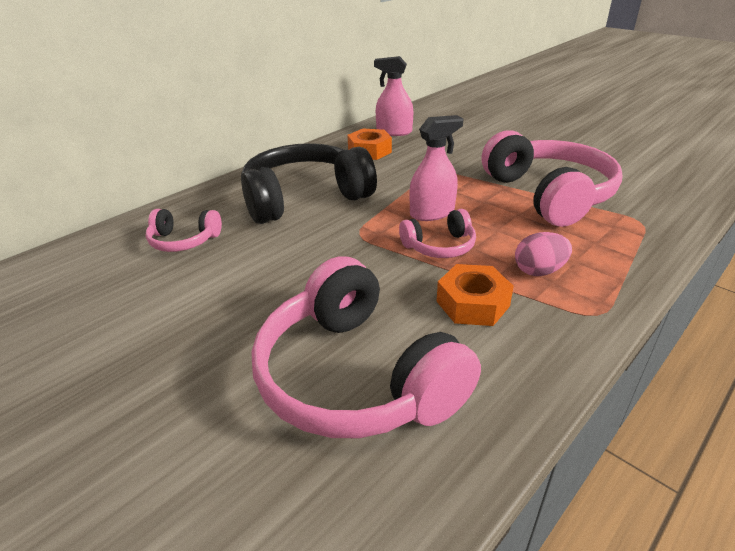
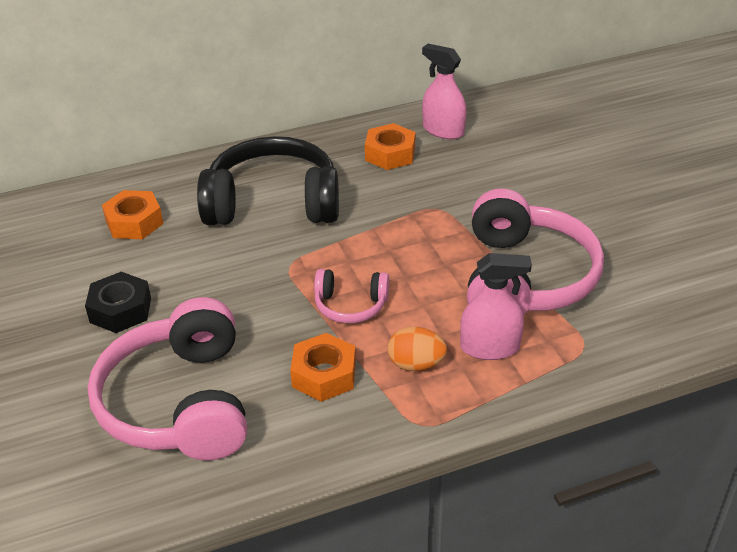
camera: 25 degrees right, 5 degrees up
(184, 241) = (134, 222): pink headphones -> orange nut
(222, 312) = (120, 310): none -> black nut
(432, 213) = (380, 262): pink spray bottle -> pink spray bottle (490, 347)
(539, 271) = (416, 364): pink egg -> orange egg

